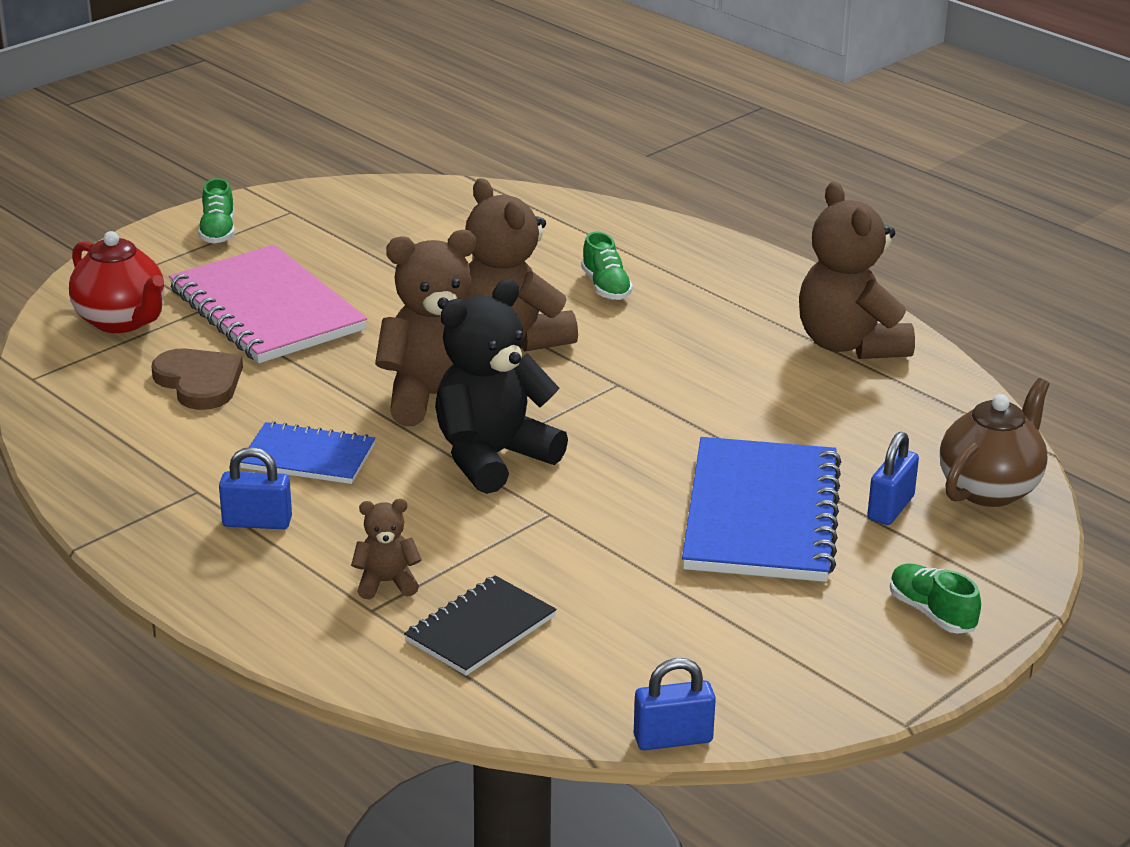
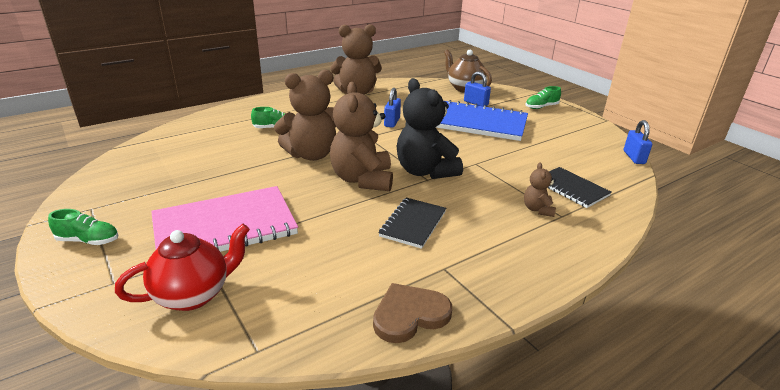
camera: 80 degrees left, 0 degrees up
(199, 382) = (307, 260): brown heart -> brown heart (409, 315)
(257, 522) = (481, 246): blue padlock -> blue padlock (392, 122)
(308, 457) = (413, 224): blue notebook -> black notebook

